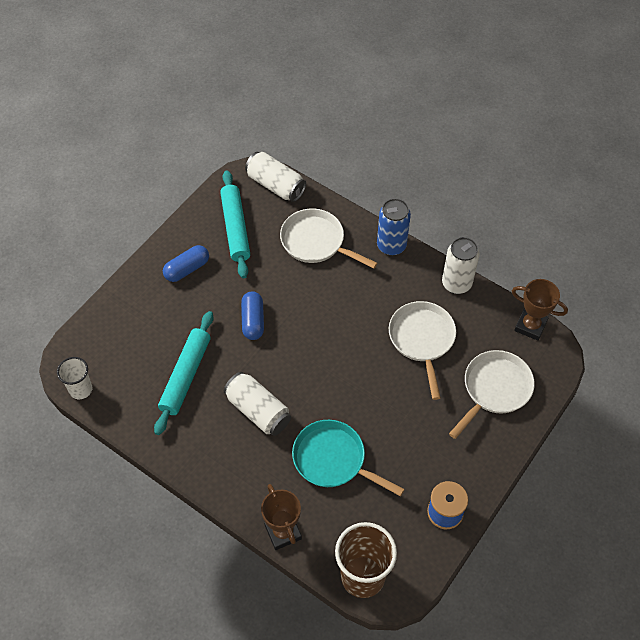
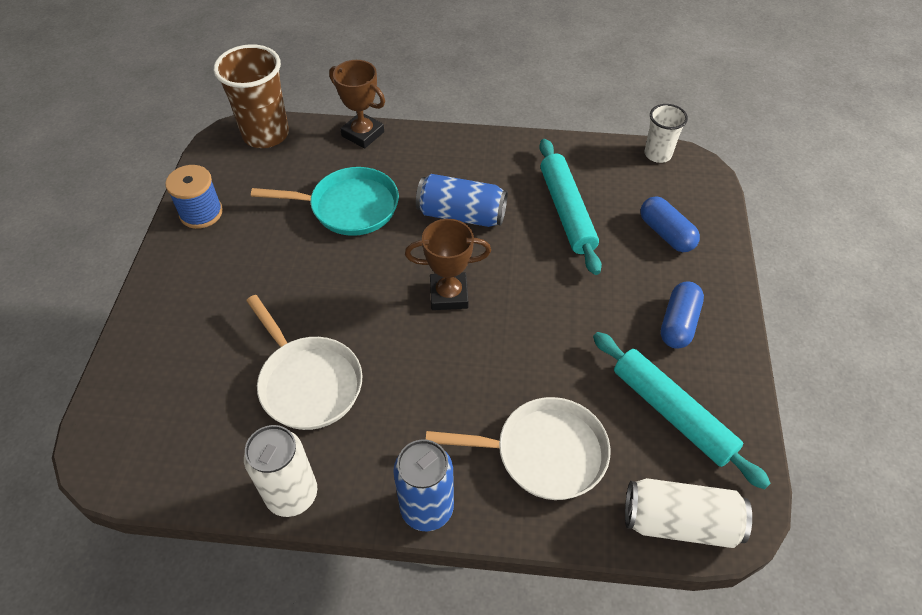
camera: 150 degrees right, 5 degrees down
(253, 321) = (542, 301): blue capsule -> blue capsule (666, 233)
(258, 410) = (461, 214): white can -> blue can
(494, 389) = (182, 363): white pan -> none
(530, 326) = (150, 482): brown trophy -> brown trophy (449, 295)

